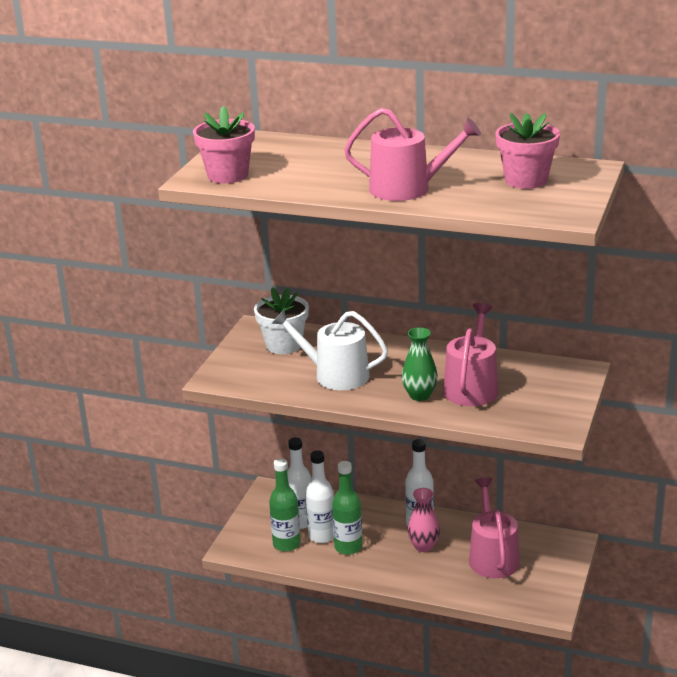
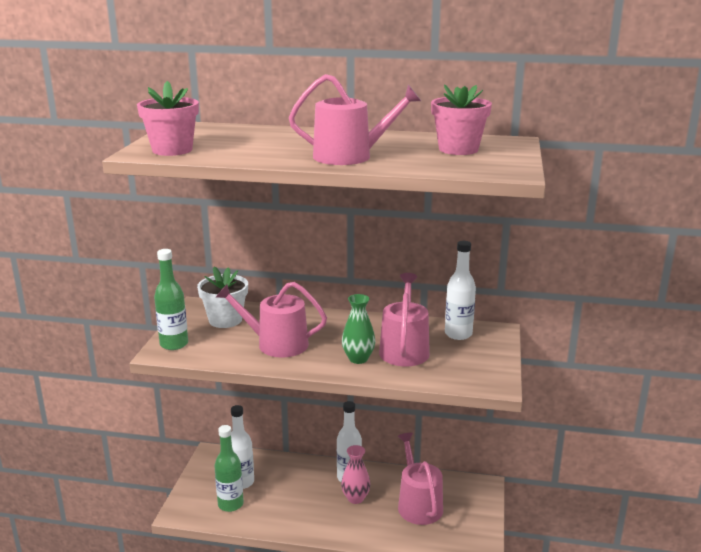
camera: 10 degrees left, 5 degrees down
(322, 536) = (262, 494): white bottle -> white bottle (458, 334)
(335, 375) = (276, 344): white watering can -> pink watering can
(348, 547) = (287, 503): green bottle -> green bottle (174, 344)

